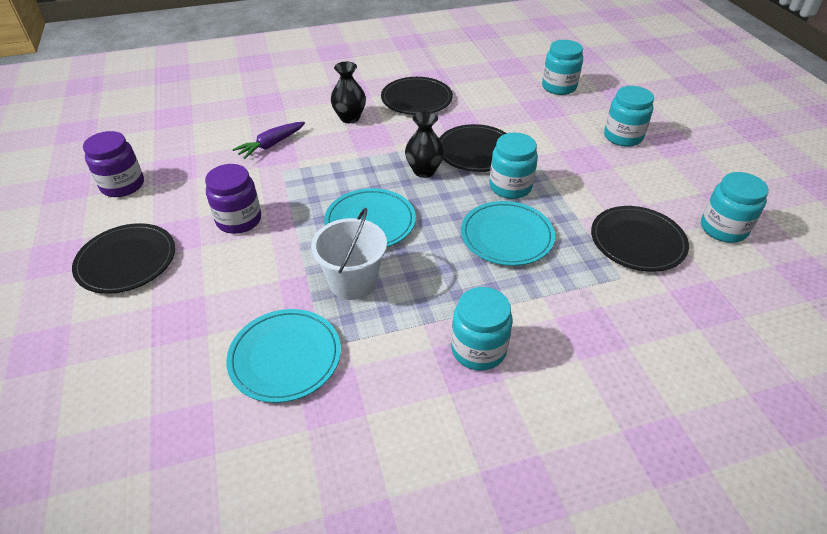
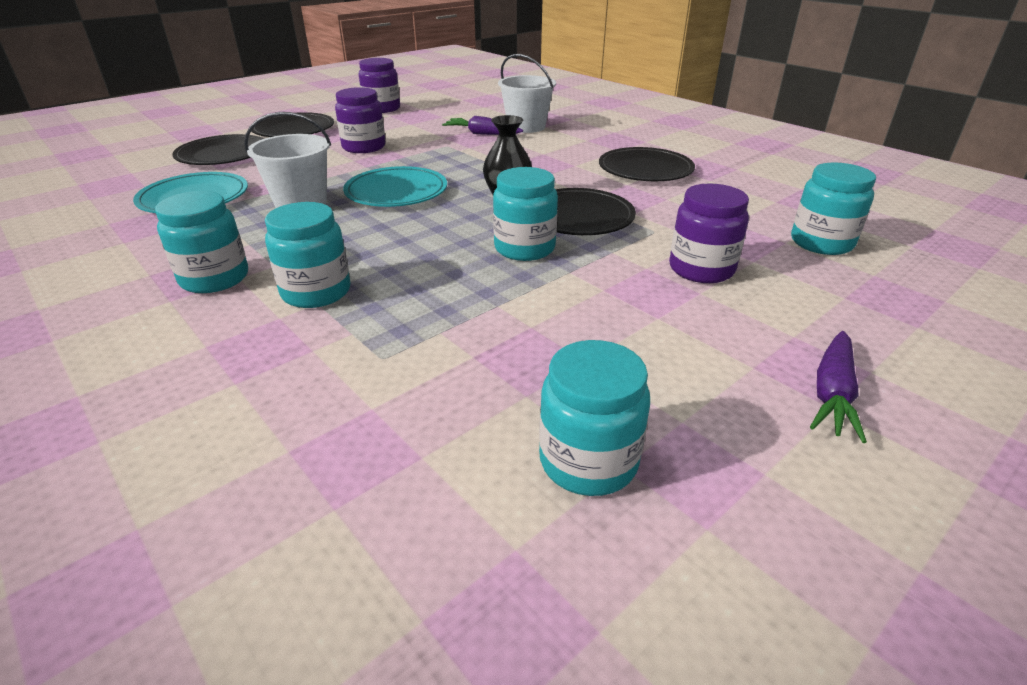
camera: 65 degrees right, 10 degrees down
(276, 118) = (526, 127): none -> white bucket
(350, 118) = (565, 150): black vase -> none
(506, 236) = (421, 262): turquoise plate -> none
(569, 134) = (701, 269): none -> purple jar
(623, 137) = (759, 315): turquoise jar -> turquoise jar (316, 292)
(637, 241) = (478, 363): black plate -> black plate (223, 154)
(690, 146) = (832, 393): none -> purple carrot

